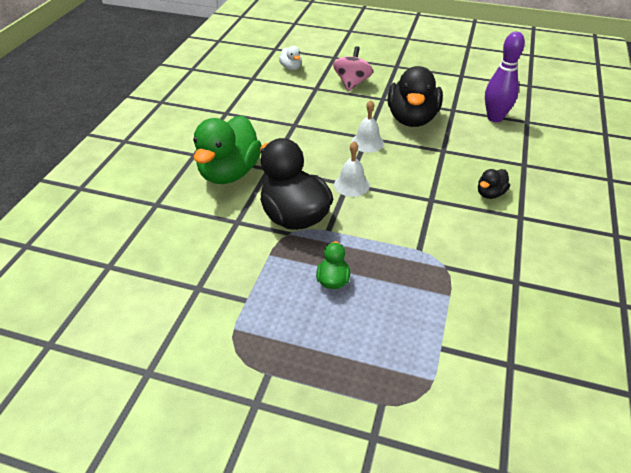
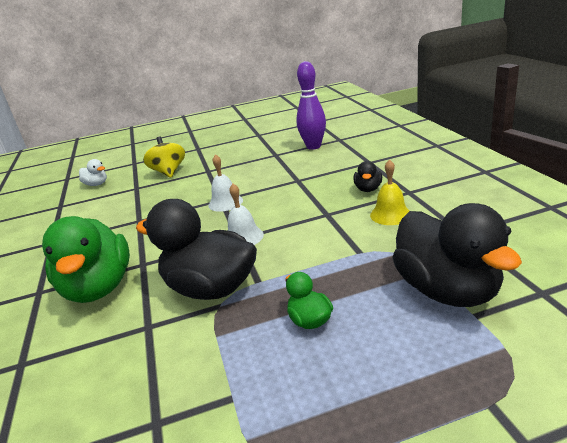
camera: 30 degrees left, 15 degrees down
(352, 83) = (168, 172): pink spinning top -> yellow spinning top
(412, 119) = (248, 172): black duck -> black duck (447, 290)
(479, 230) = (390, 214): none -> yellow bell

